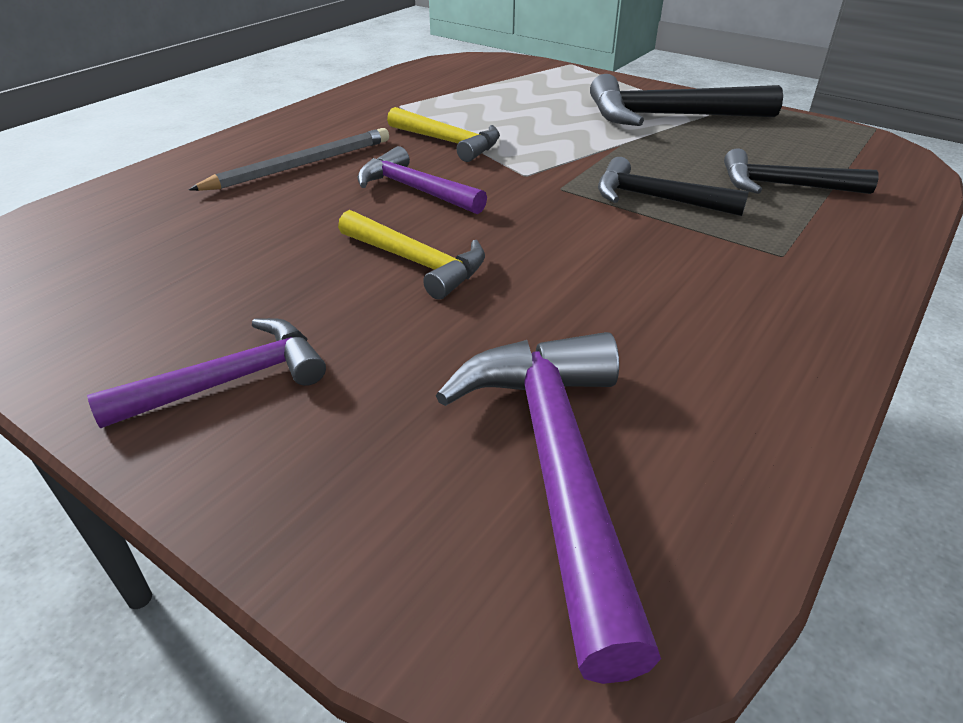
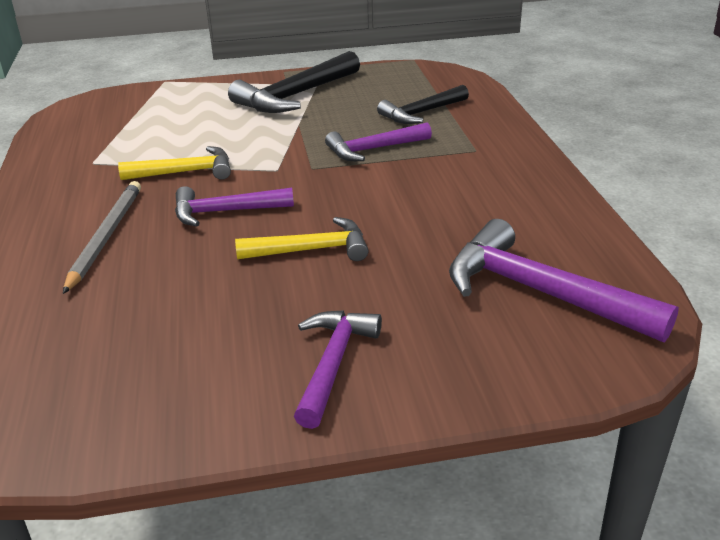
camera: 45 degrees left, 5 degrees down
(656, 199) = (373, 149): black hammer -> purple hammer

